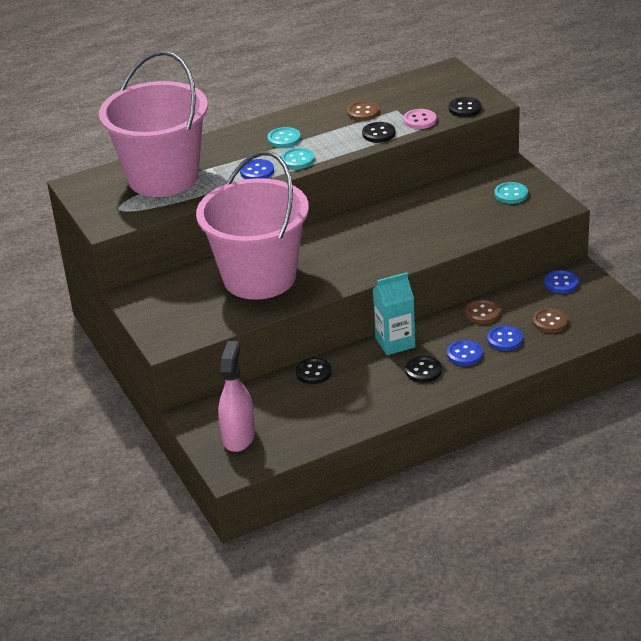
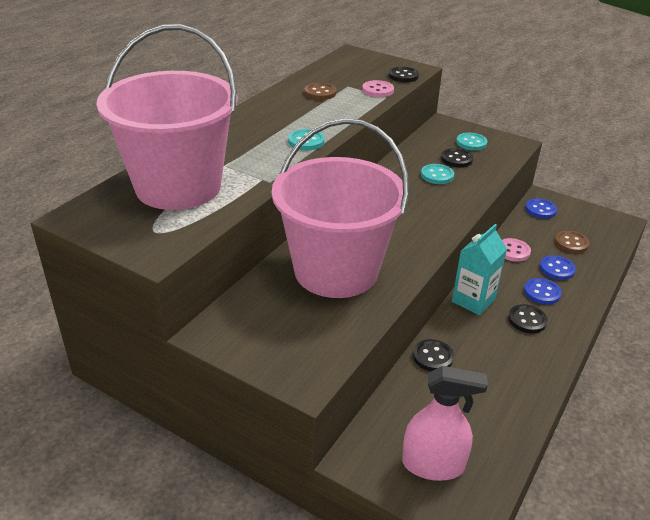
camera: 35 degrees left, 0 degrees up
(238, 437) = (433, 465): pink spray bottle -> pink spray bottle turned 120 degrees clockwise
(257, 171) = (277, 159): blue button -> none
(284, 139) = (271, 126): turquoise button -> turquoise button (437, 175)
(378, 134) = (355, 106): black button -> black button (456, 159)
(482, 313) = (513, 251): brown button -> pink button

